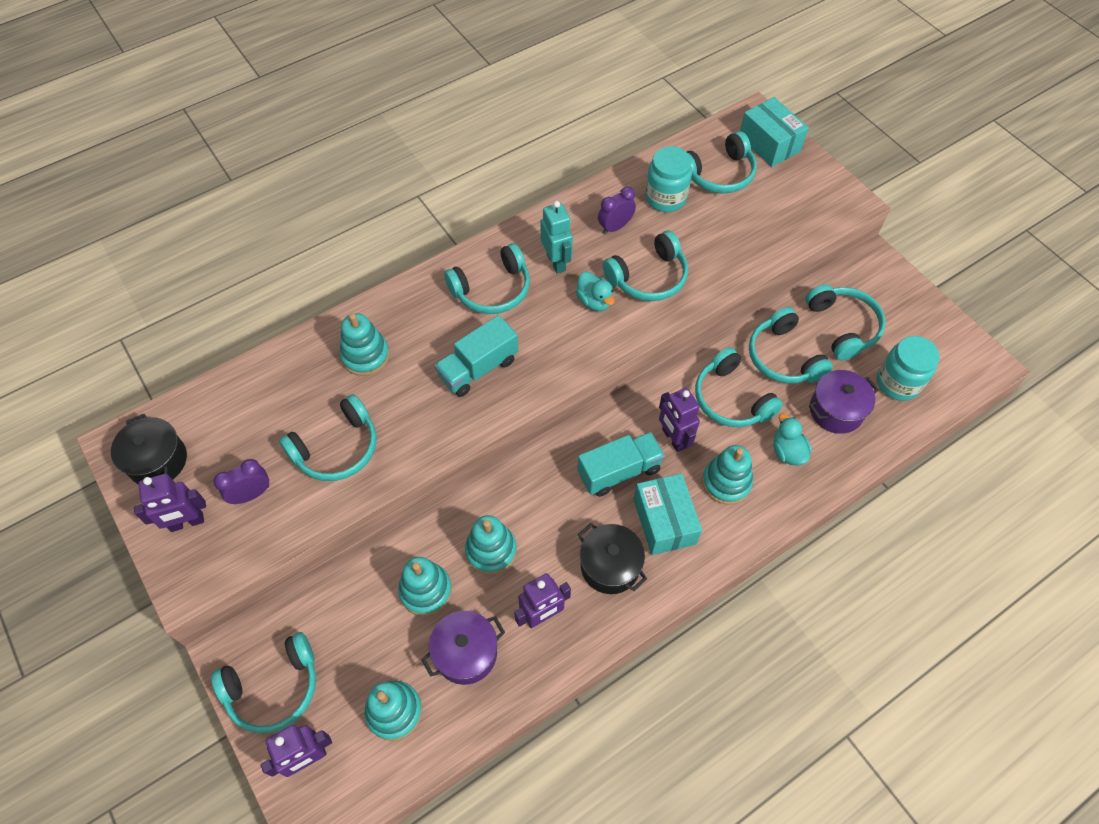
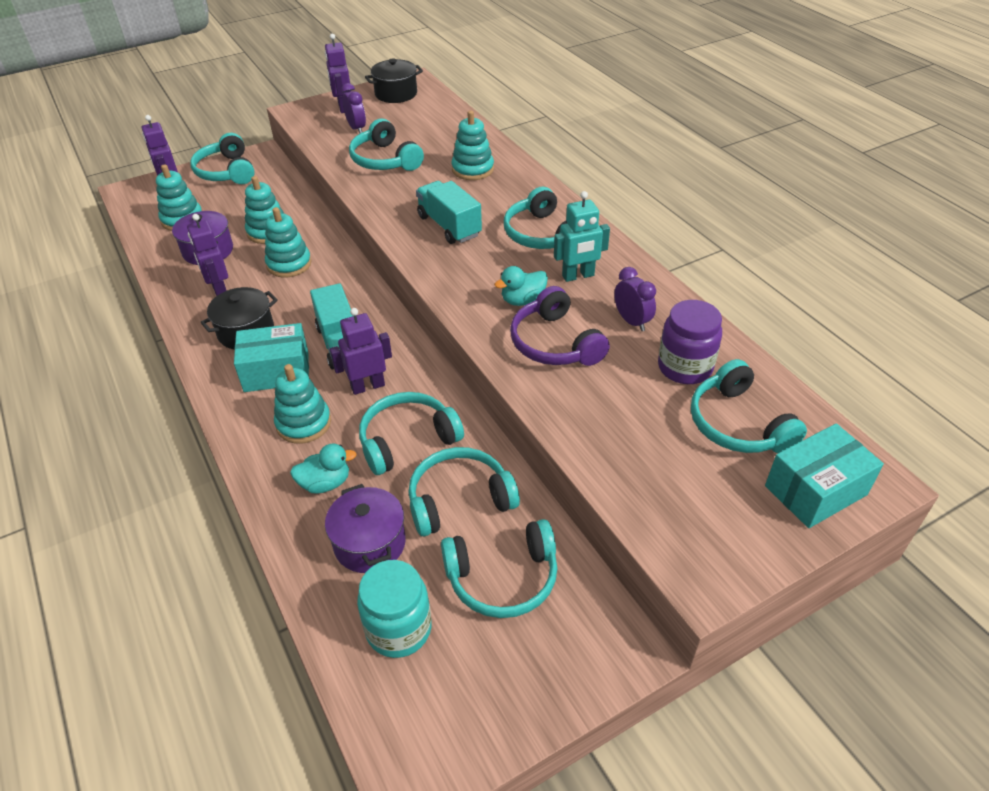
camera: 95 degrees right, 15 degrees down
(648, 277) = (554, 343): turquoise headphones -> purple headphones
(665, 198) = (685, 367): turquoise jar -> purple jar

